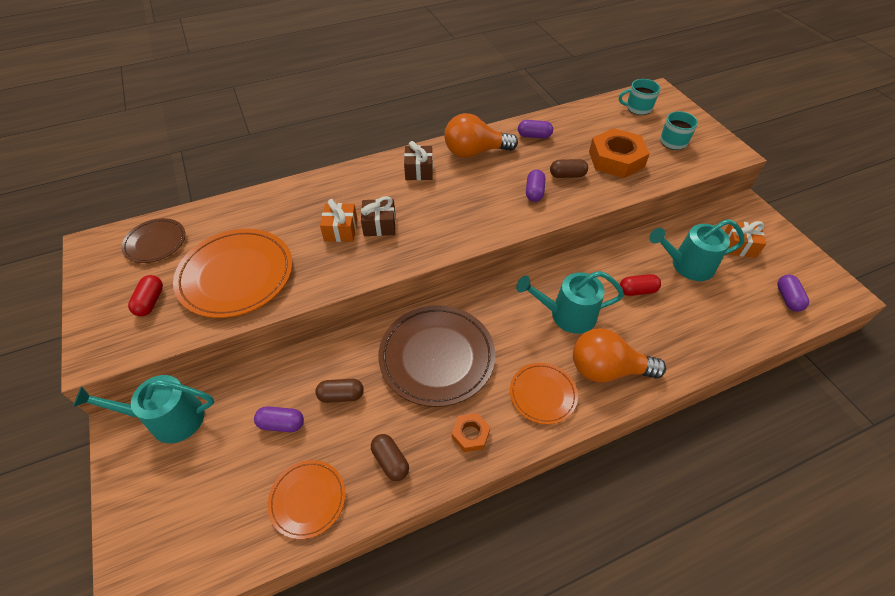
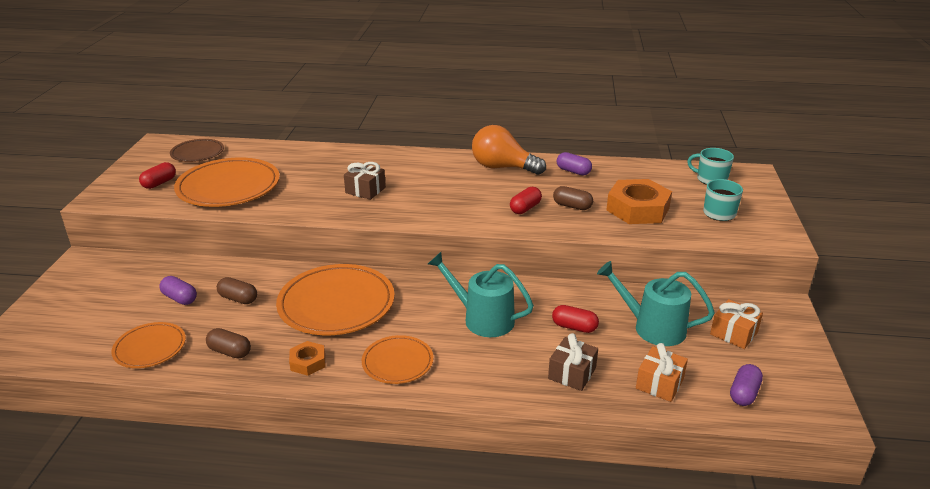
camera: 30 degrees right, 20 degrees down
(169, 419) = (113, 267): turquoise watering can -> none
(341, 230) = (332, 184): orange gift -> orange gift (659, 383)
(390, 461) = (230, 352): brown capsule -> brown capsule turned 60 degrees counterclockwise
(419, 171) = (438, 166): brown gift -> brown gift (572, 373)
(437, 357) = (336, 304): brown plate -> orange plate
(534, 192) = (525, 208): purple capsule -> red capsule
(607, 369) = (477, 369): orange light bulb -> none

